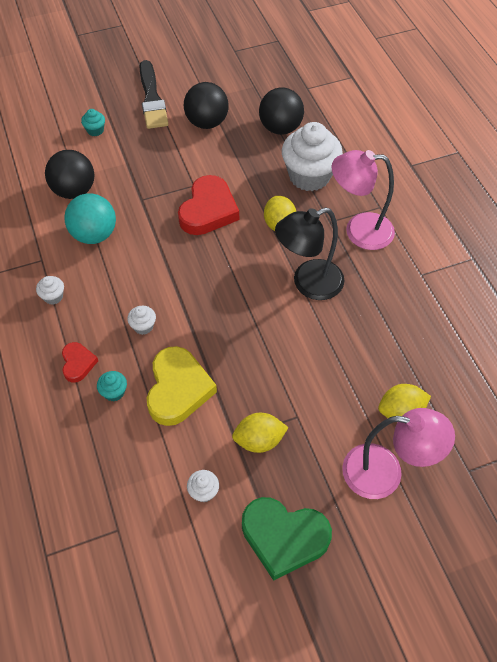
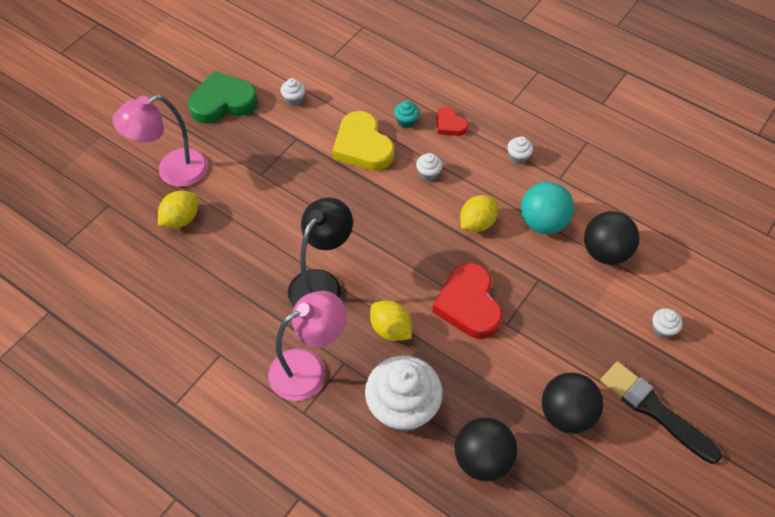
camera: 145 degrees right, 0 degrees up
(95, 130) = (662, 329): turquoise cupcake -> white cupcake
(259, 440) = (278, 145): yellow lemon -> yellow lemon (477, 223)

